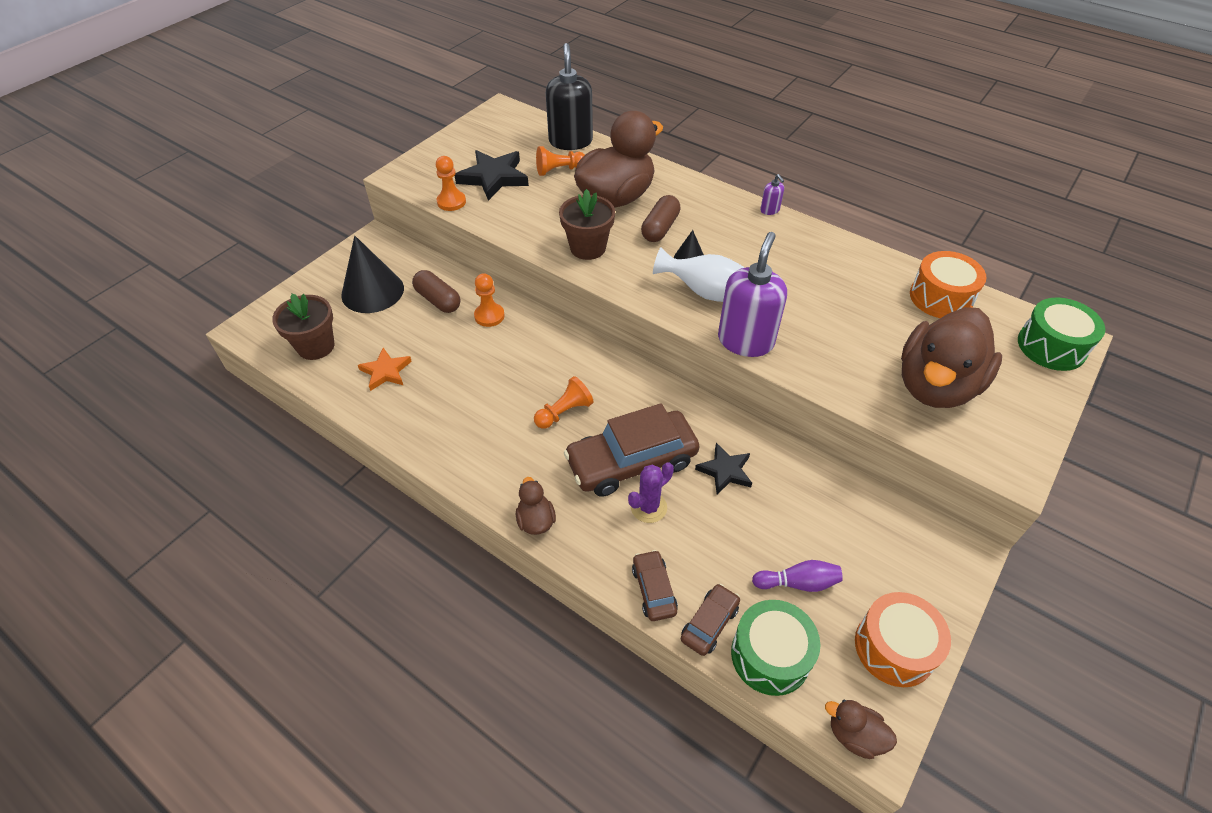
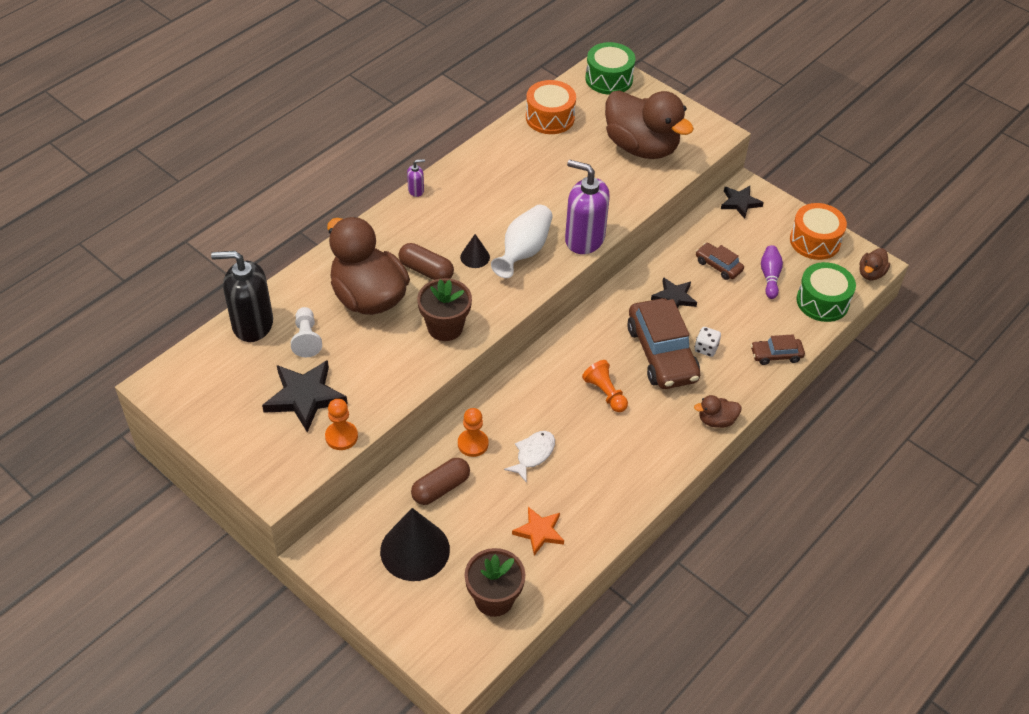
camera: 85 degrees left, 0 degrees up
(478, 360) = (533, 454): none -> white fish
(559, 170) = (306, 339): orange pawn -> white pawn
(648, 507) = (706, 348): purple cactus -> white dice
(709, 623) = (801, 328): brown car -> brown car (718, 266)
(931, 543) = (740, 203): none -> black star

